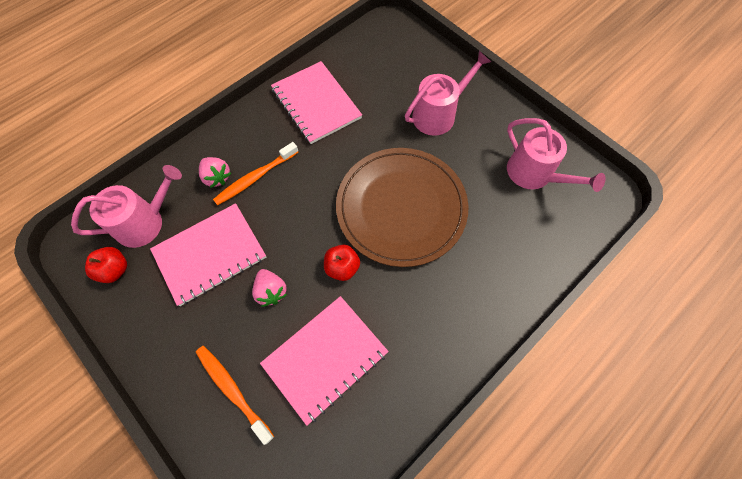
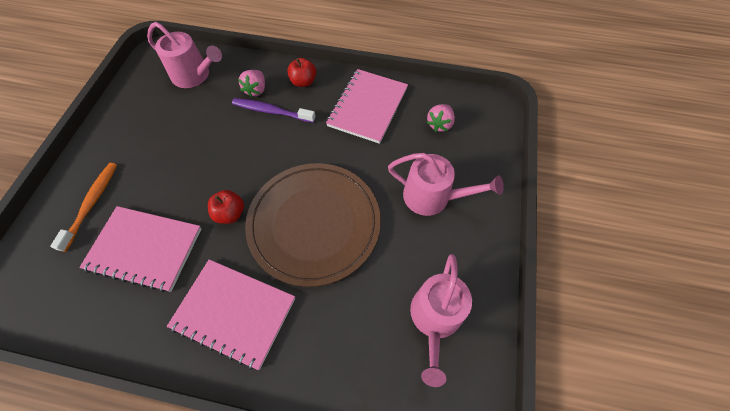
camera: 55 degrees right, 5 degrees down
(115, 270) = (150, 83): red apple -> red apple (303, 82)
(210, 254) = (191, 125): pink notebook -> pink notebook (234, 312)
(255, 178) = (271, 111): orange toothbrush -> purple toothbrush
(271, 291) = (182, 179): pink strawberry -> pink strawberry (439, 124)

